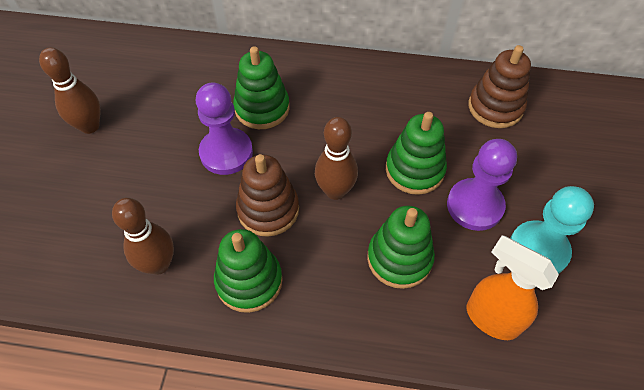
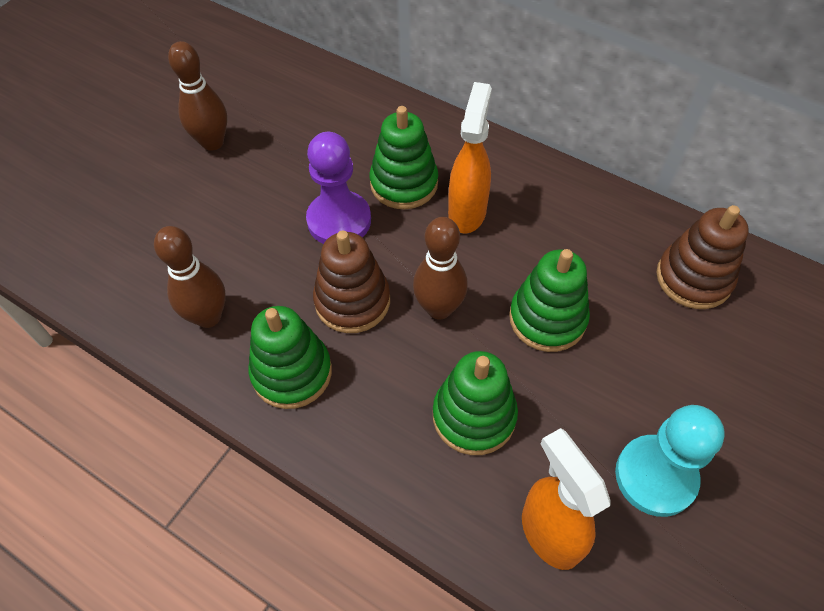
camera: 25 degrees right, 0 degrees up
(320, 114) = (467, 212): none -> orange spray bottle
(475, 206) = (601, 390): purple pawn -> none

